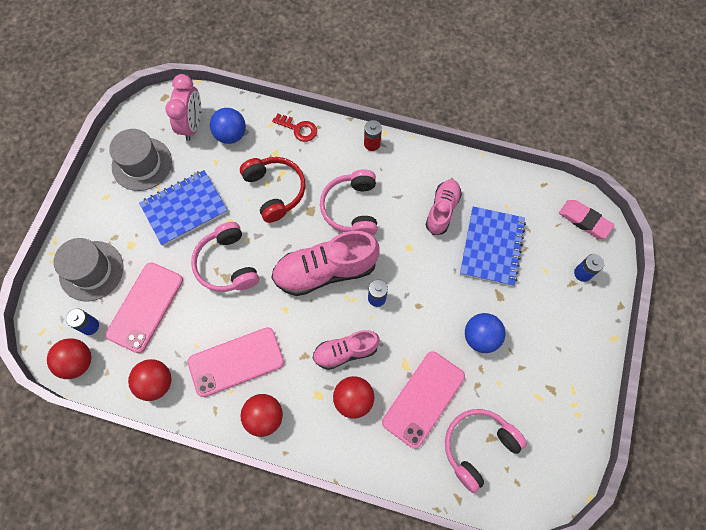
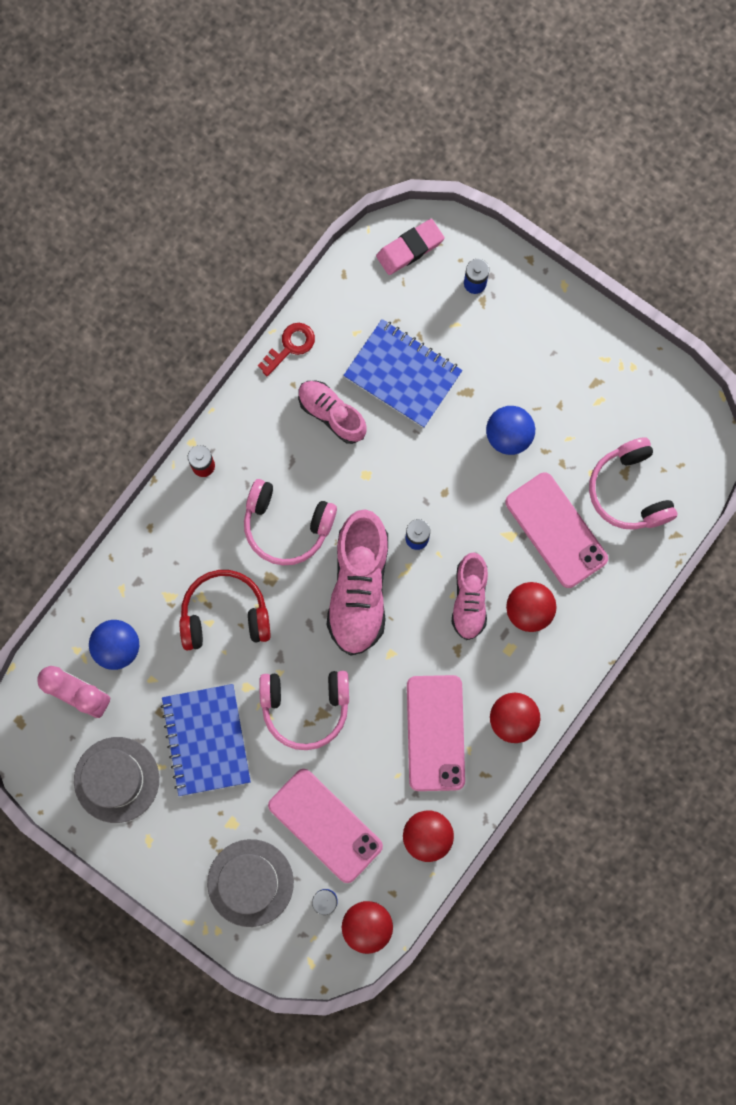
camera: 70 degrees left, 10 degrees up
(299, 129) = (143, 553): red key -> red key (290, 346)

